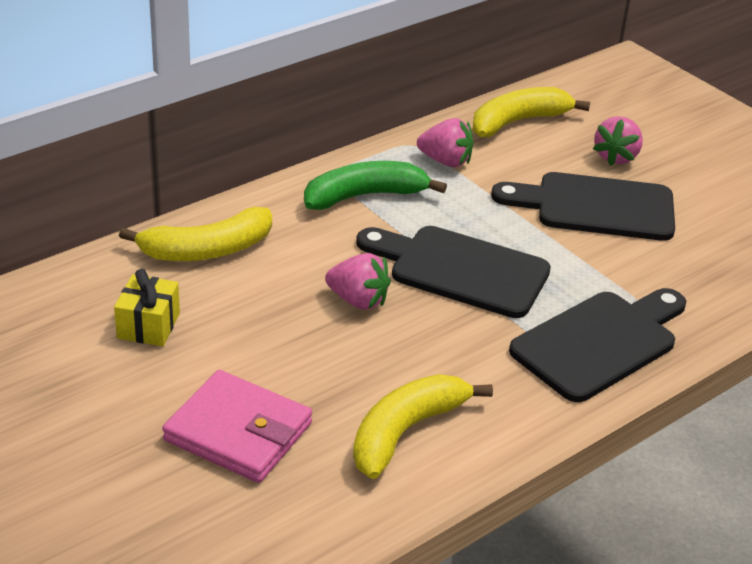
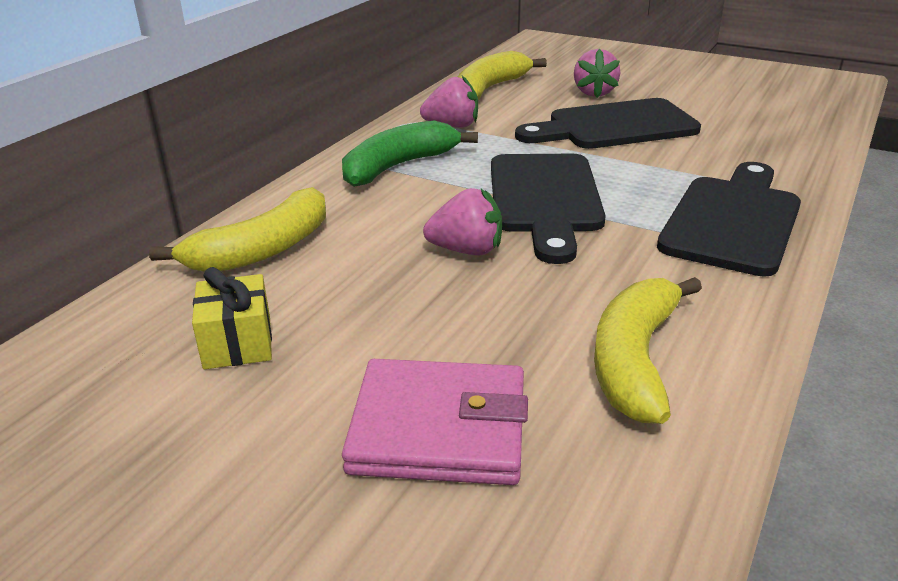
camera: 20 degrees left, 5 degrees down
(461, 270) = (545, 199): black cutting board -> black cutting board turned 90 degrees counterclockwise

